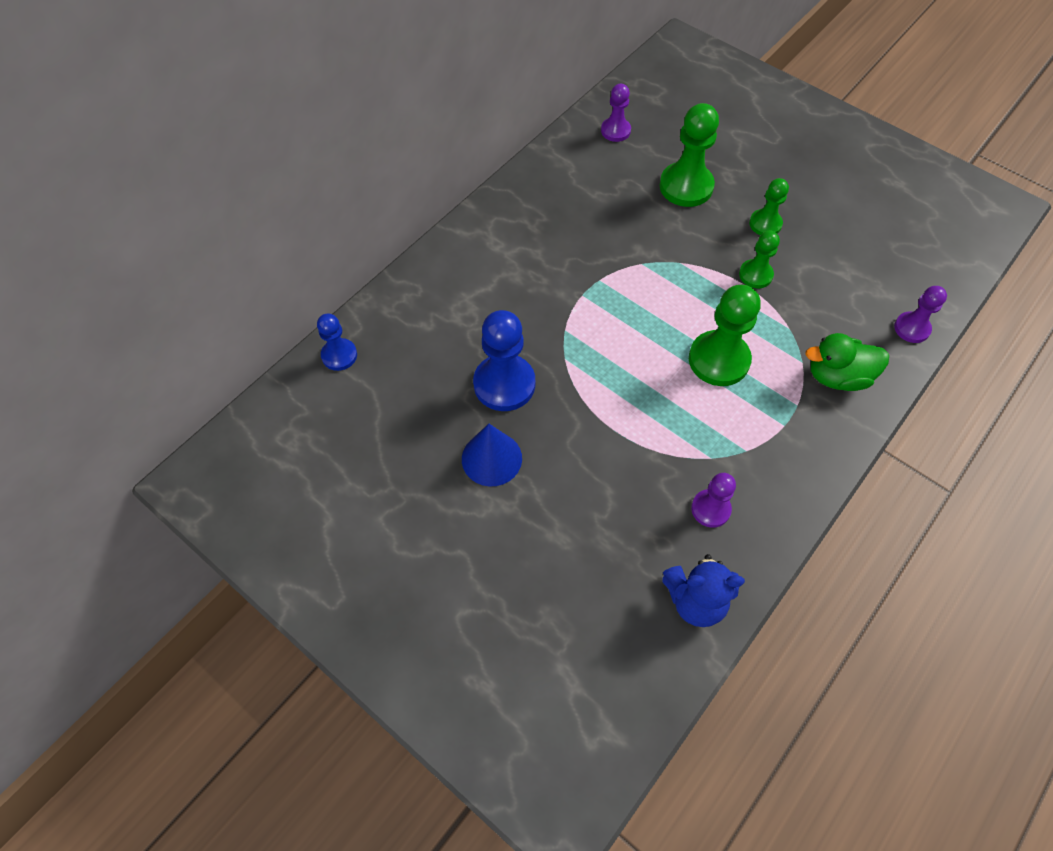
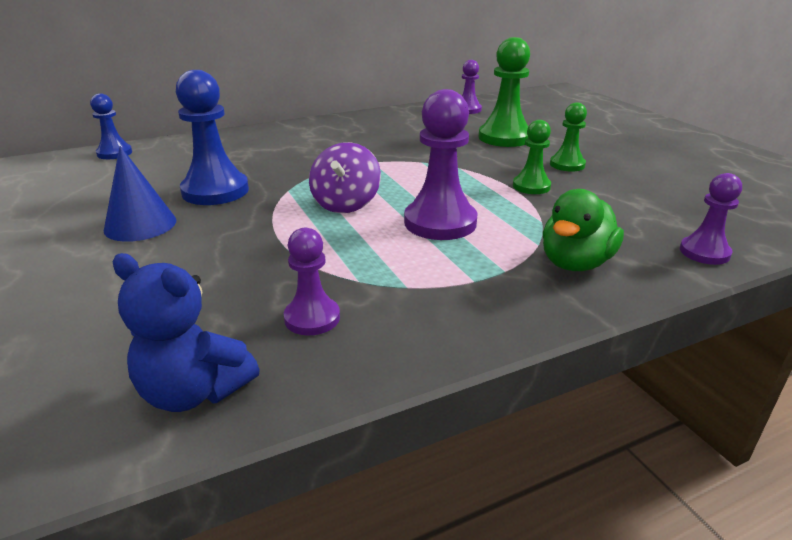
camera: 25 degrees right, 30 degrees down
(629, 361) = (345, 204): none -> purple spinning top
(719, 360) = (440, 222): green pawn -> purple pawn
(837, 377) = (575, 263): green duck -> green duck turned 75 degrees counterclockwise

